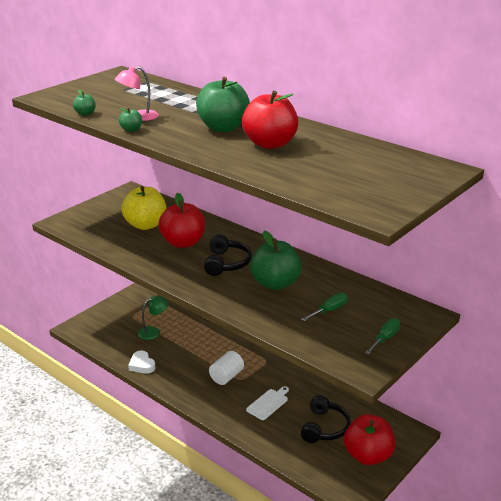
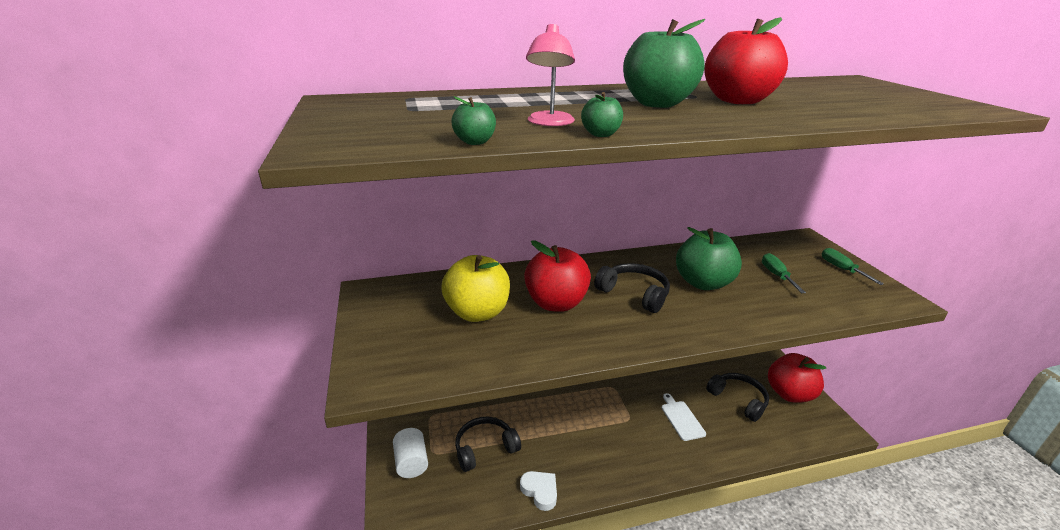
camera: 55 degrees left, 0 degrees up
(142, 365) = (540, 491): white heart -> white heart turned 135 degrees counterclockwise
(153, 332) = (485, 448): green lamp -> black headphones
(226, 376) = (617, 427): white cylinder -> white cylinder (411, 462)

